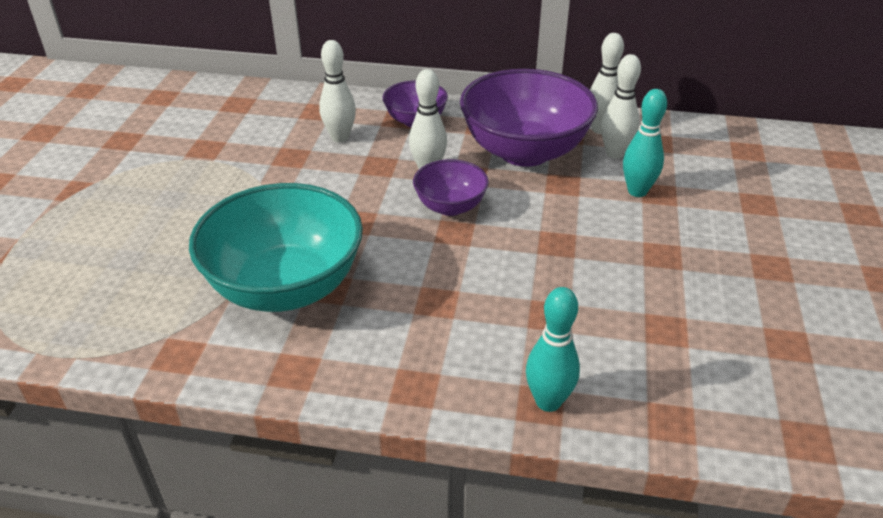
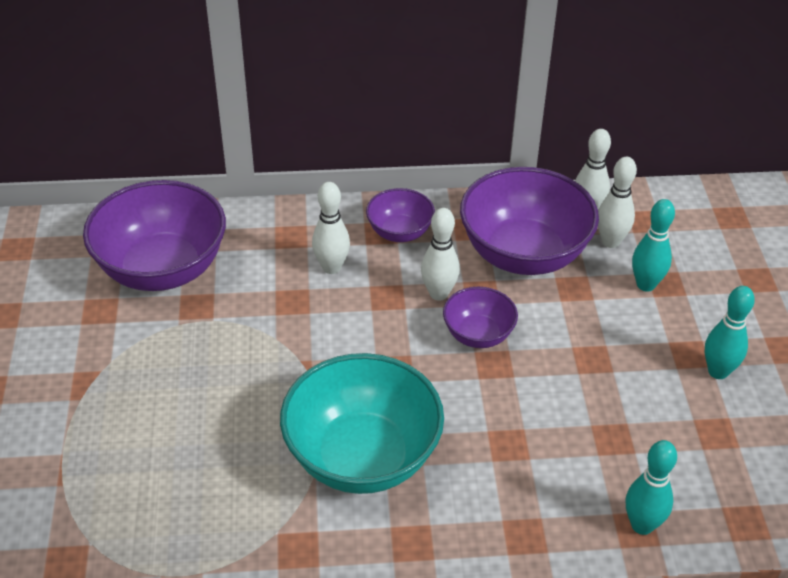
camera: 15 degrees left, 5 degrees up
(193, 119) = (162, 269): none -> purple bowl
(688, 274) = (718, 371): none -> turquoise bowling pin

